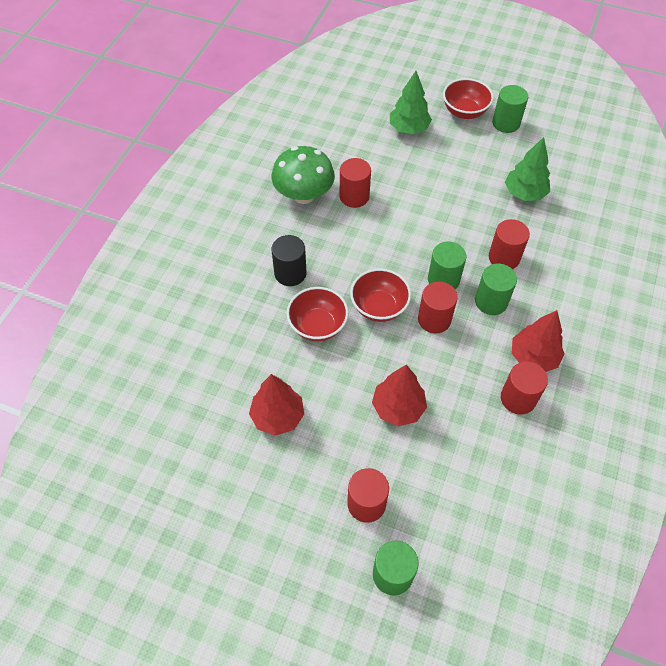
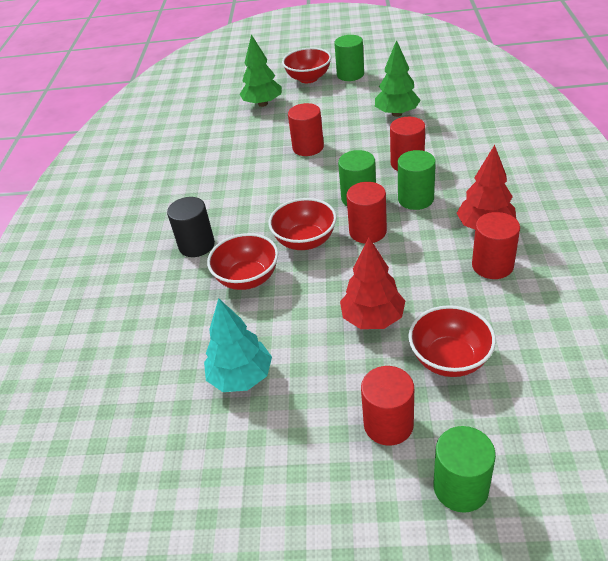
camera: 15 degrees left, 15 degrees down
(277, 416) = (241, 377): red tree -> turquoise tree
(304, 195) = (182, 180): green mushroom -> none
(354, 196) = (235, 166): red cylinder -> red cylinder (308, 147)
(438, 470) = (449, 359): none -> red bowl

